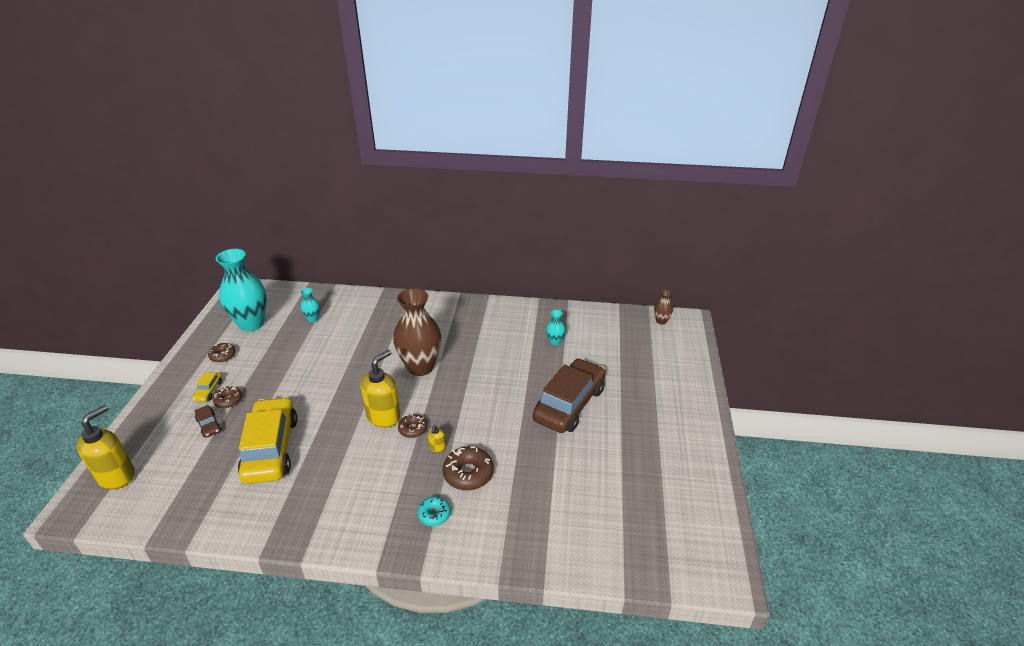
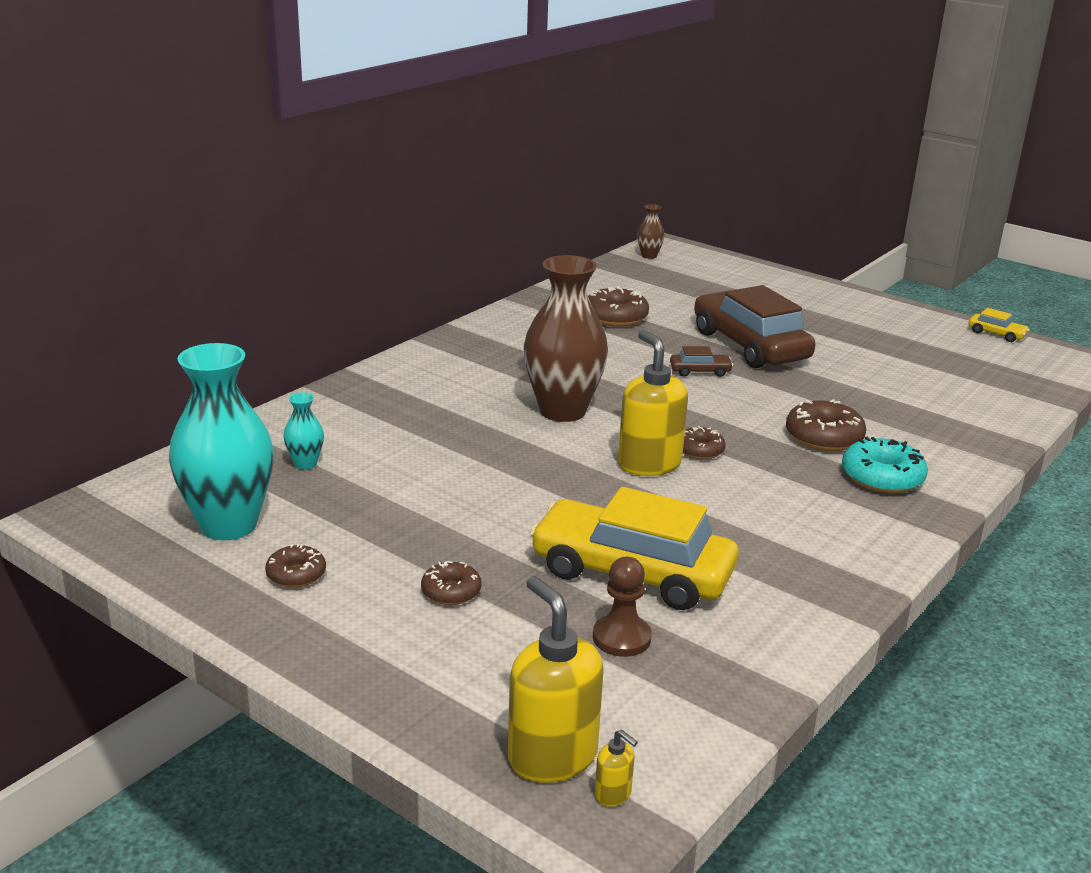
camera: 60 degrees left, 10 degrees down
(208, 391) = (394, 608): yellow car -> yellow car (996, 334)
(209, 425) = (503, 624): brown car -> brown car (700, 371)
(212, 465) = (621, 638): none -> brown pawn
(434, 514) = (882, 477): turquoise donut -> turquoise donut, size x1.63
(437, 447) = (754, 444): yellow soap dispenser -> yellow soap dispenser (613, 794)
(555, 341) = (615, 317): turquoise vase -> brown donut

